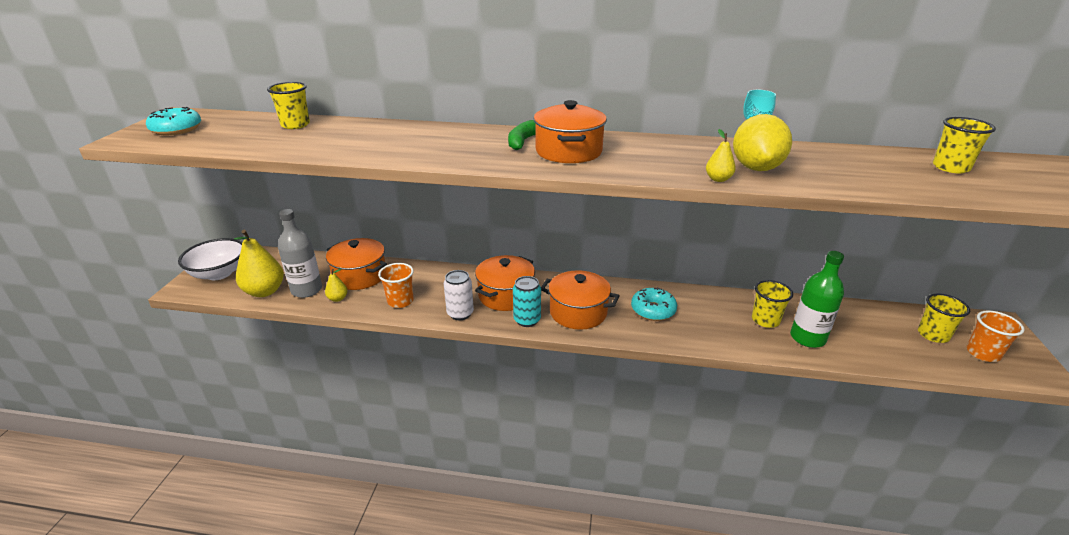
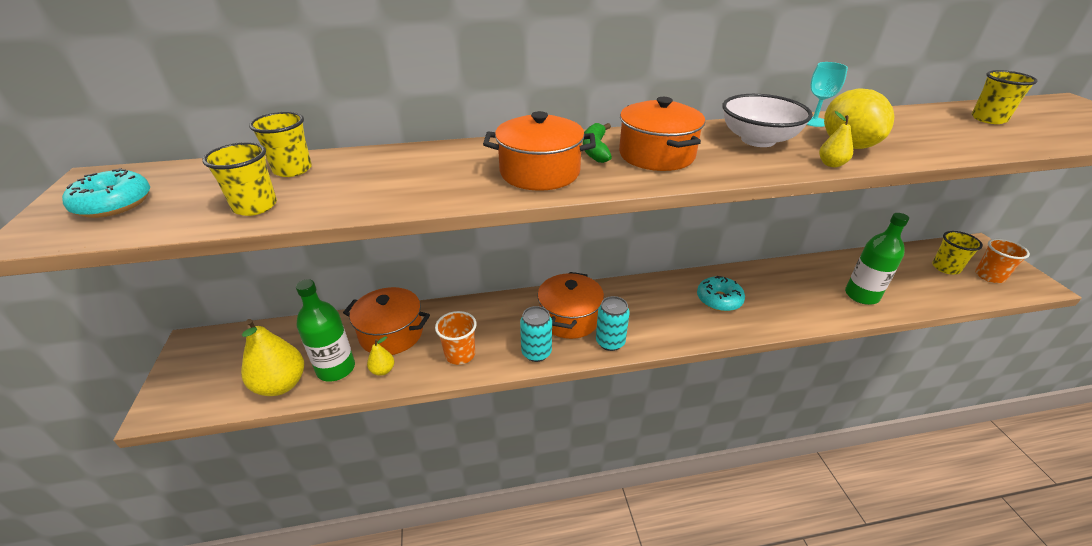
camera: 20 degrees left, 5 degrees up
(219, 273) = (201, 375): white bowl -> white bowl (758, 140)
(306, 290) = (336, 368): grey bottle -> green bottle
(460, 313) = (536, 353): white can -> turquoise can
(578, 312) = (653, 320): orange pot -> orange pot (539, 172)
(765, 320) = (817, 286): yellow cup -> yellow cup (255, 206)

